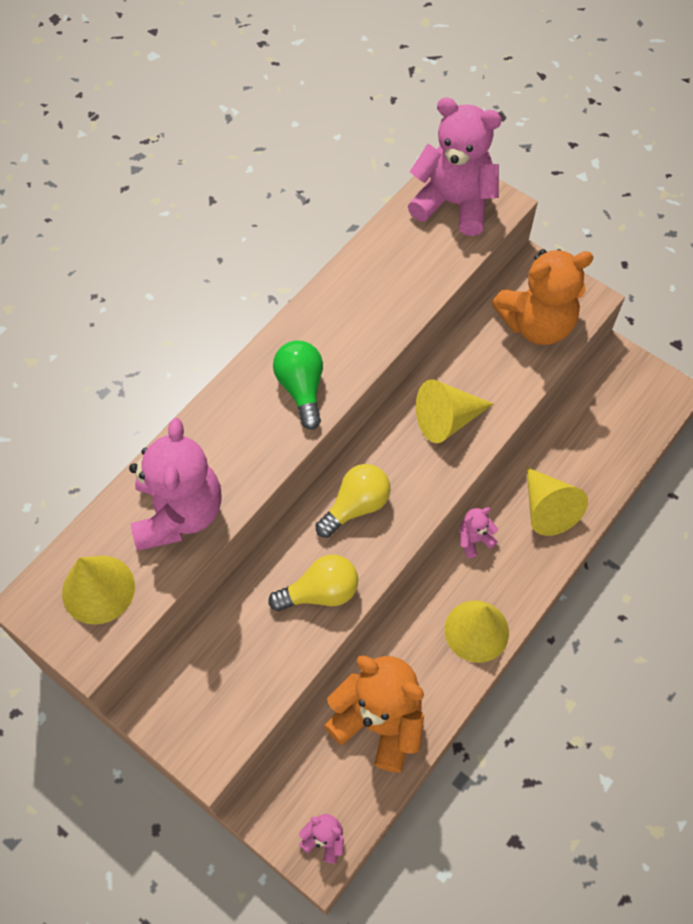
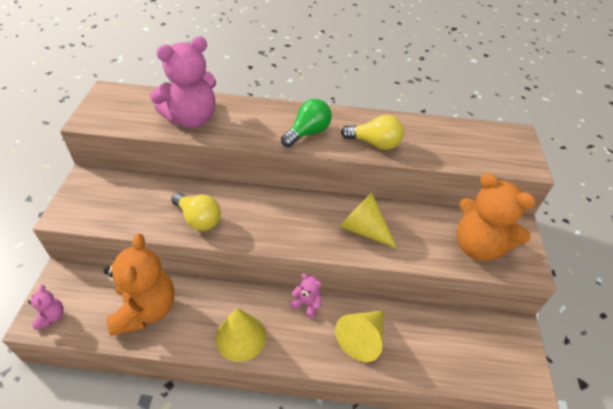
camera: 55 degrees right, 15 degrees down
(98, 589) = (127, 109): yellow cone -> none
(356, 506) = (268, 211): yellow light bulb -> yellow light bulb (374, 143)
(453, 204) = (500, 145): pink teddy bear -> none

